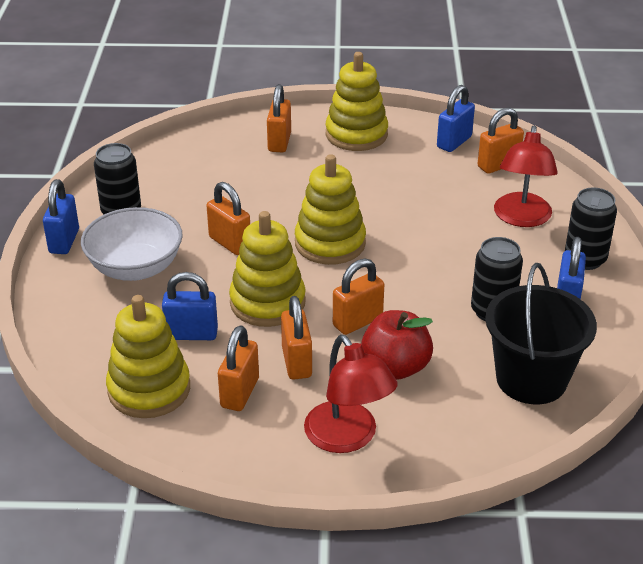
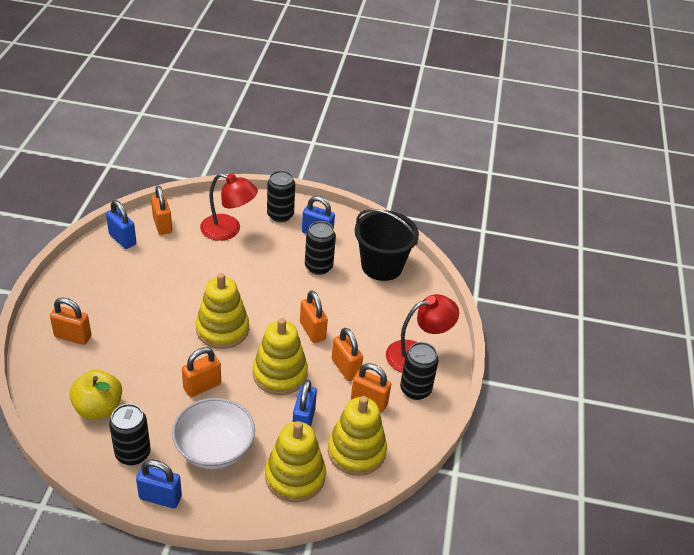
camera: 85 degrees left, 5 degrees up
(180, 179) = (98, 408): none -> yellow apple
(275, 441) = (415, 390): none -> black can
(296, 362) = (345, 368): orange padlock -> orange padlock turned 60 degrees clockwise
(356, 134) = (85, 289): yellow stacking toy -> yellow stacking toy (295, 476)
(395, 367) = (360, 321): red apple -> none

